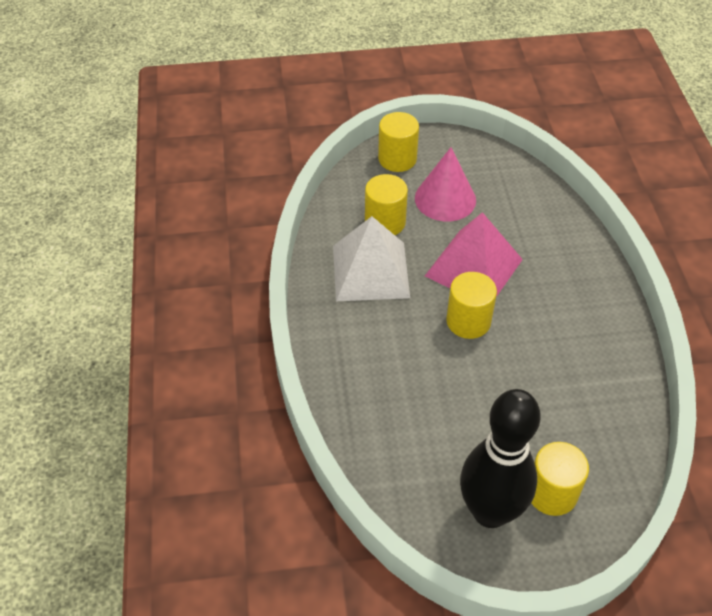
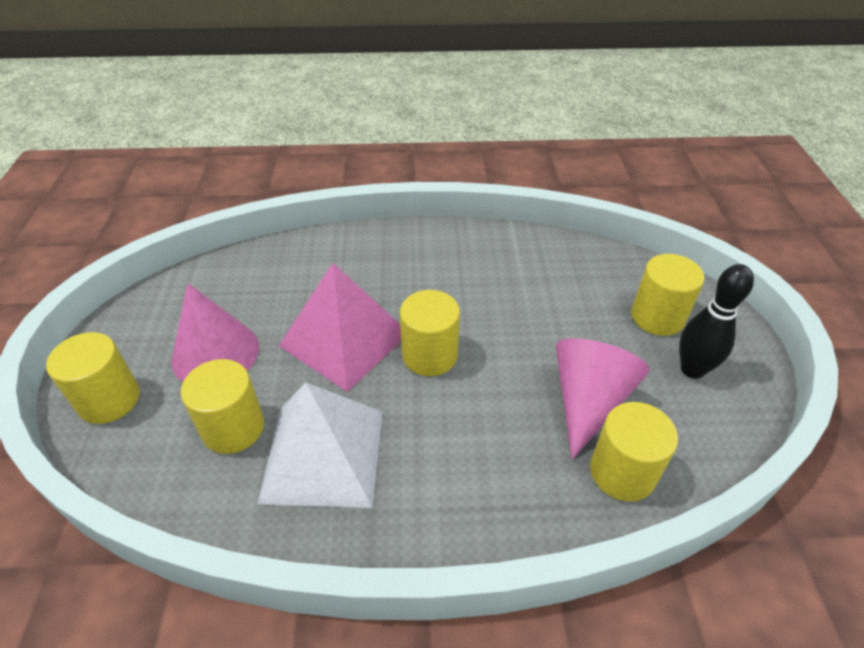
camera: 85 degrees left, 5 degrees down
(378, 445) = (622, 472): none -> yellow cylinder
(441, 427) = (588, 401): none -> pink cone
(490, 512) = (692, 369): black bowling pin -> black bowling pin, size x0.59

